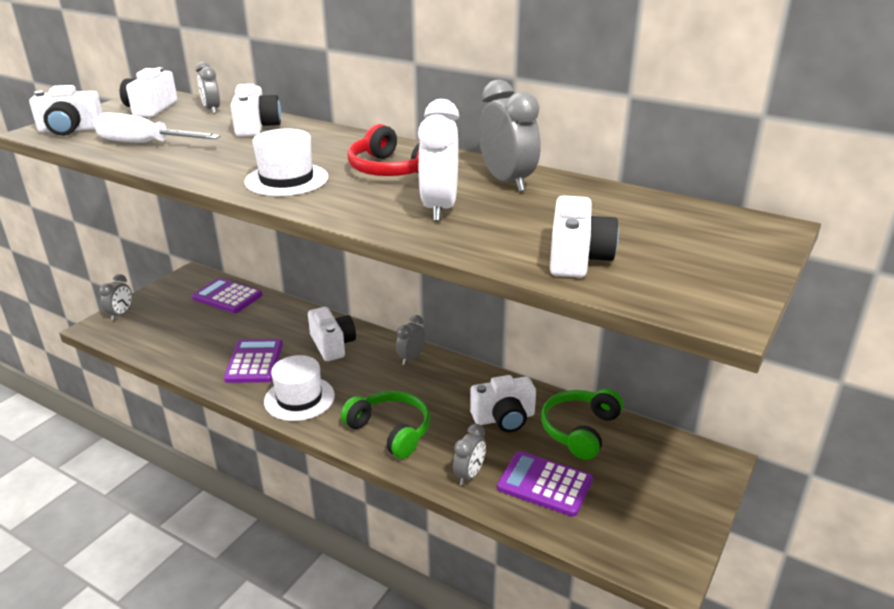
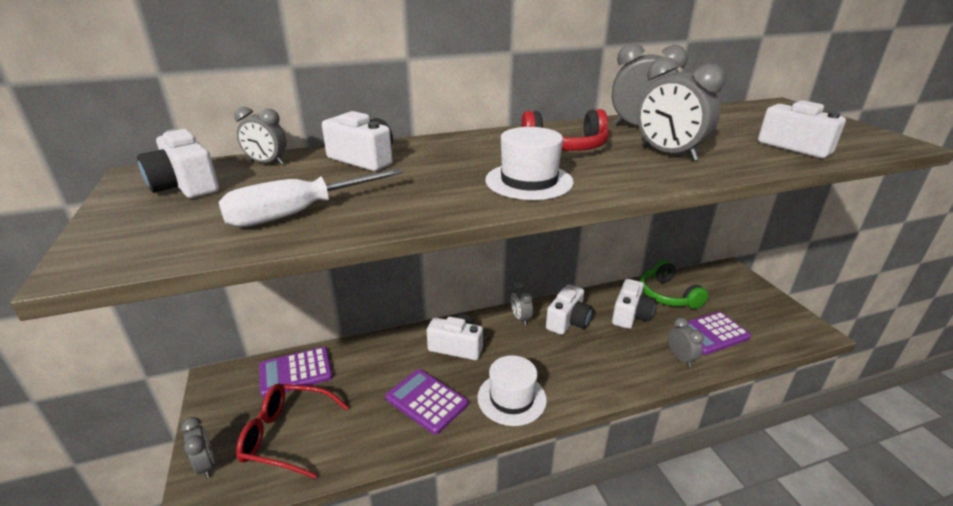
camera: 50 degrees left, 0 degrees up
(70, 130) = (140, 242): white camera -> white camera (568, 321)
(168, 326) = (286, 435): none -> red glasses
(390, 431) = (601, 370): green headphones -> none
(439, 208) = (668, 154): white clock -> grey clock

